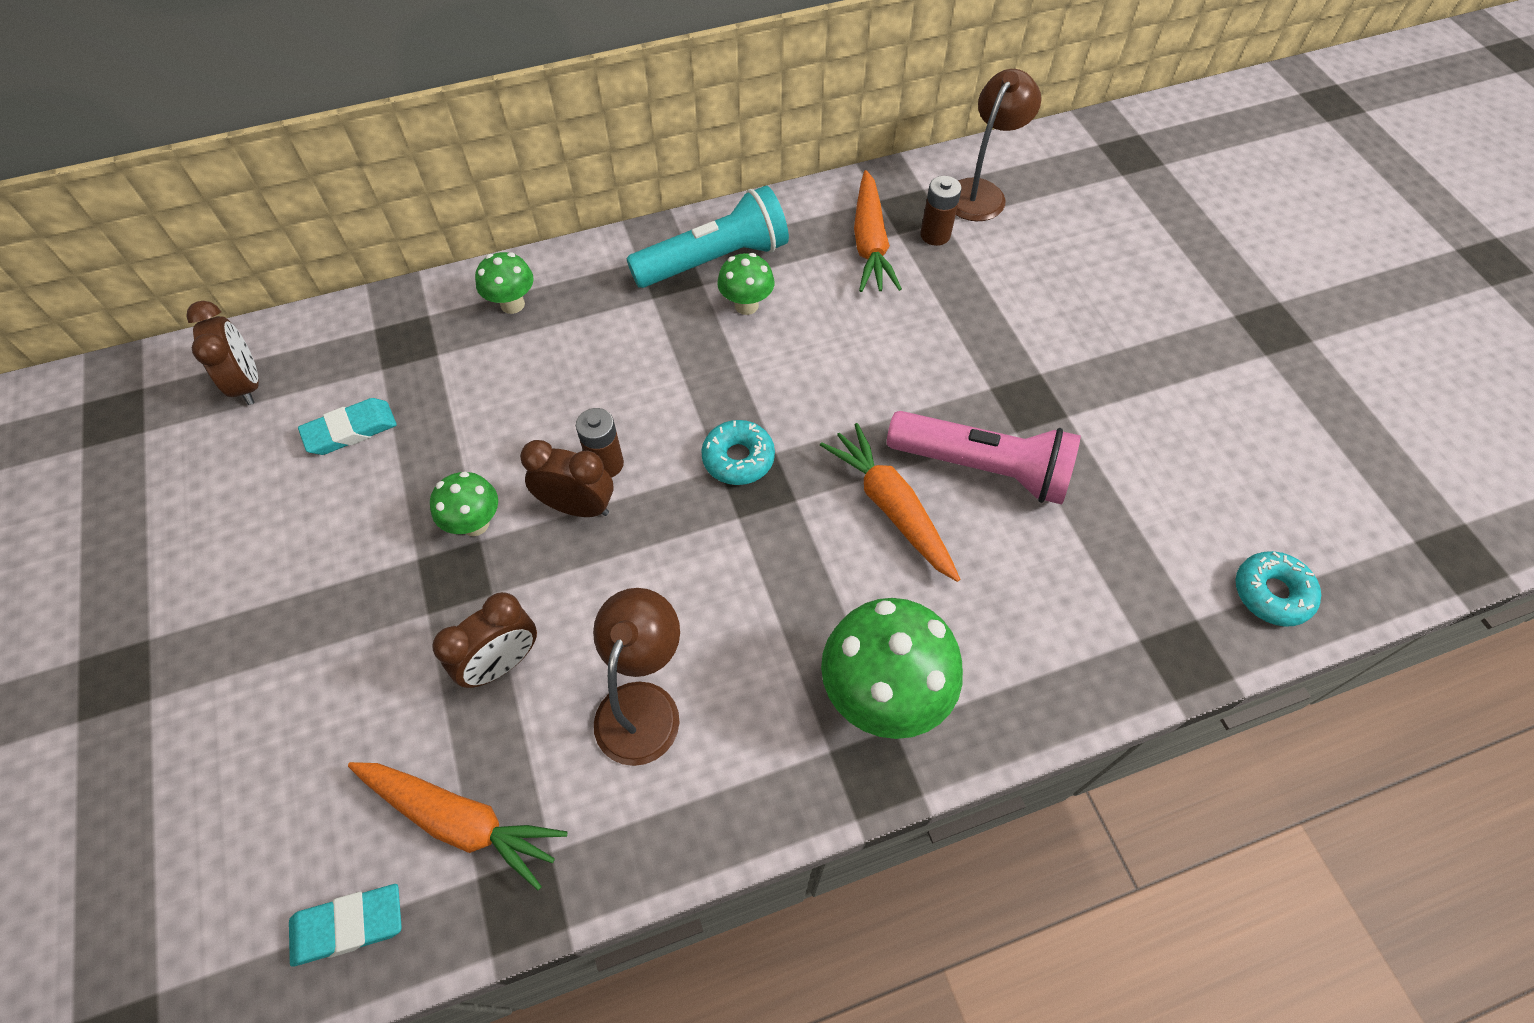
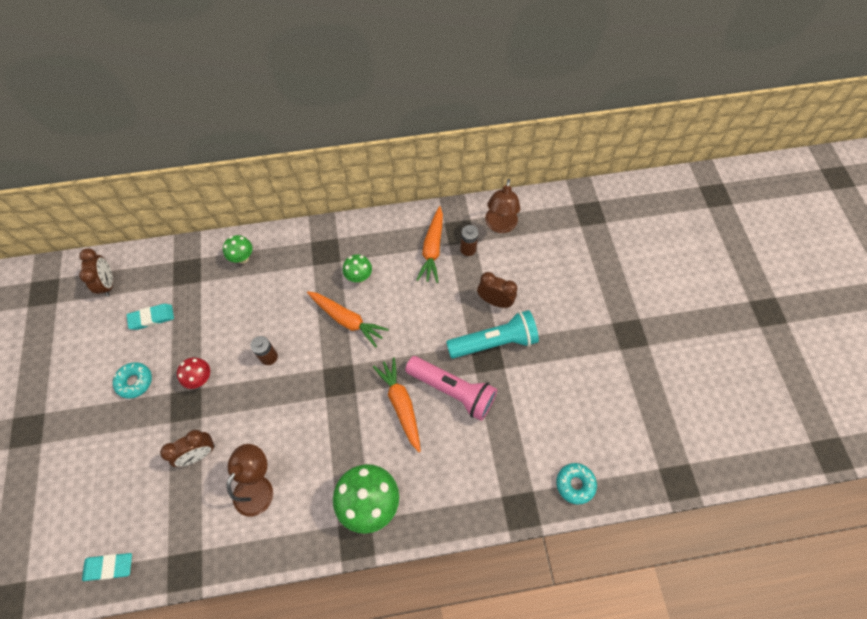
camera: 10 degrees right, 5 degrees up
(460, 820) = (165, 527): orange carrot -> orange carrot (347, 320)
(475, 524) = (200, 379): green mushroom -> red mushroom
(578, 507) = (250, 378): brown clock -> brown clock (494, 301)
(714, 260) = (349, 247): turquoise flashlight -> turquoise flashlight (494, 342)
(738, 458) = (333, 365): turquoise donut -> turquoise donut (135, 382)
(980, 192) = (500, 226): brown lamp -> brown lamp turned 150 degrees clockwise

